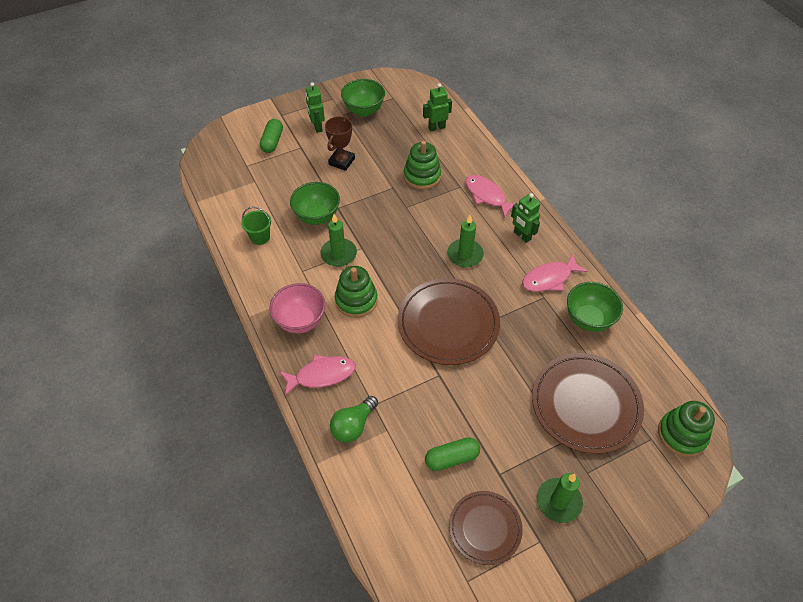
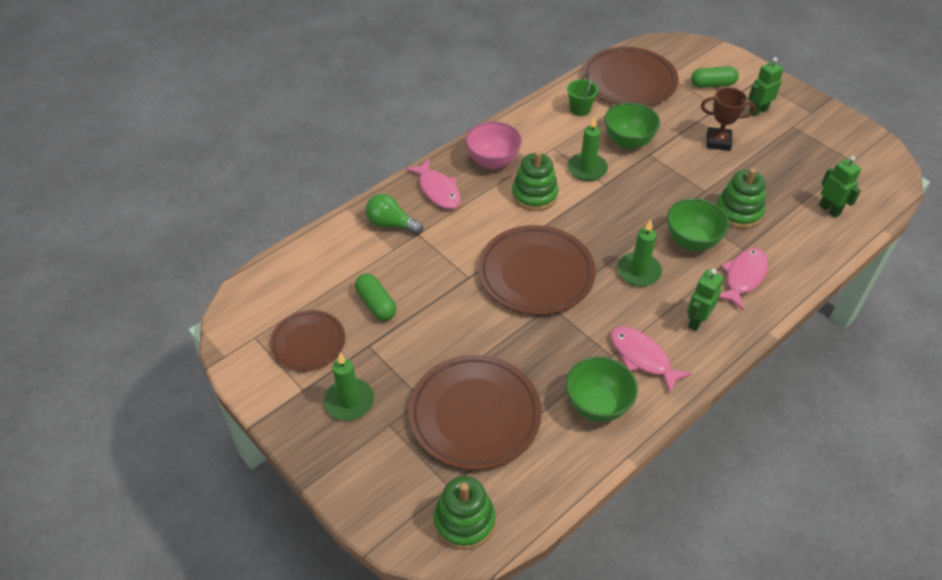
camera: 75 degrees right, 5 degrees down
(239, 192) = (629, 81): none -> brown plate
(364, 111) = (811, 141): green bowl -> green bowl (691, 241)

